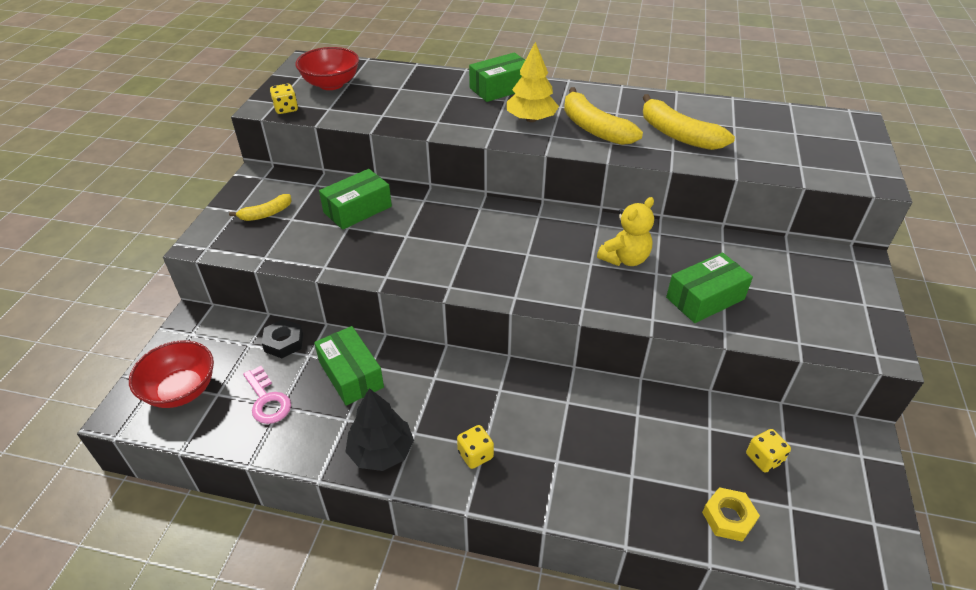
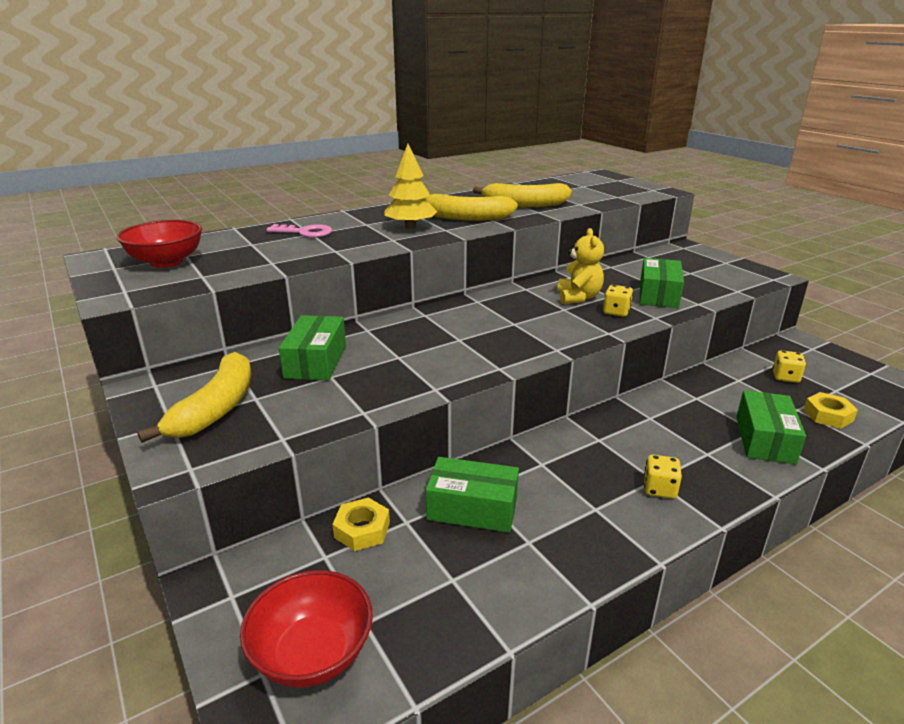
camera: 45 degrees left, 15 degrees down
(266, 214) = (216, 408): yellow banana -> yellow banana, size x1.79
(267, 400) = (430, 585): pink key -> pink key (305, 232)
(284, 342) = (362, 530): black nut -> yellow nut
(286, 109) = (148, 291): yellow dice -> yellow dice (616, 312)
(381, 451) = (597, 540): black tree -> none
(500, 88) = (346, 219): green box -> green box (764, 439)

